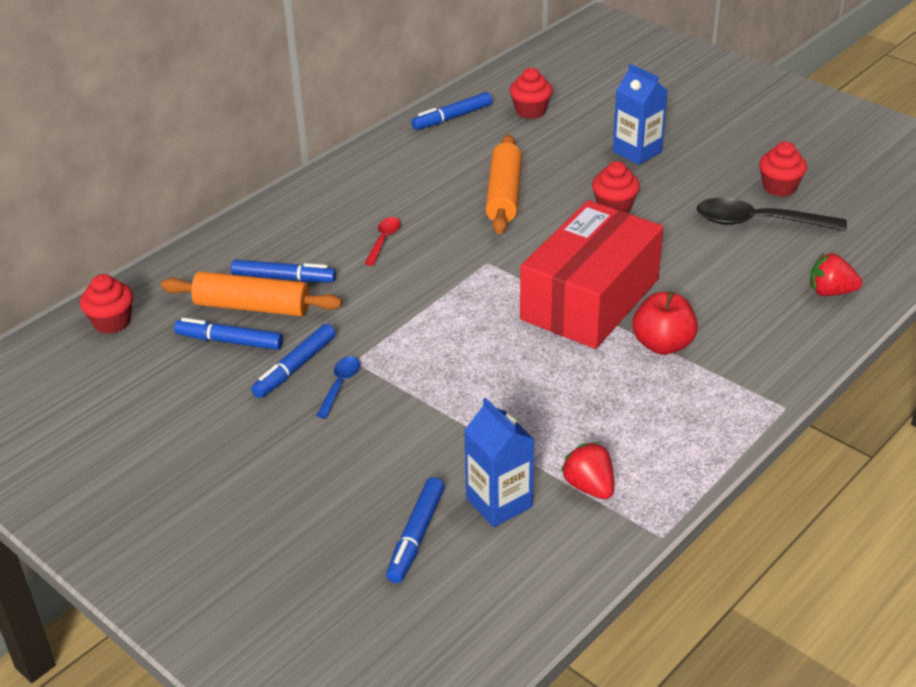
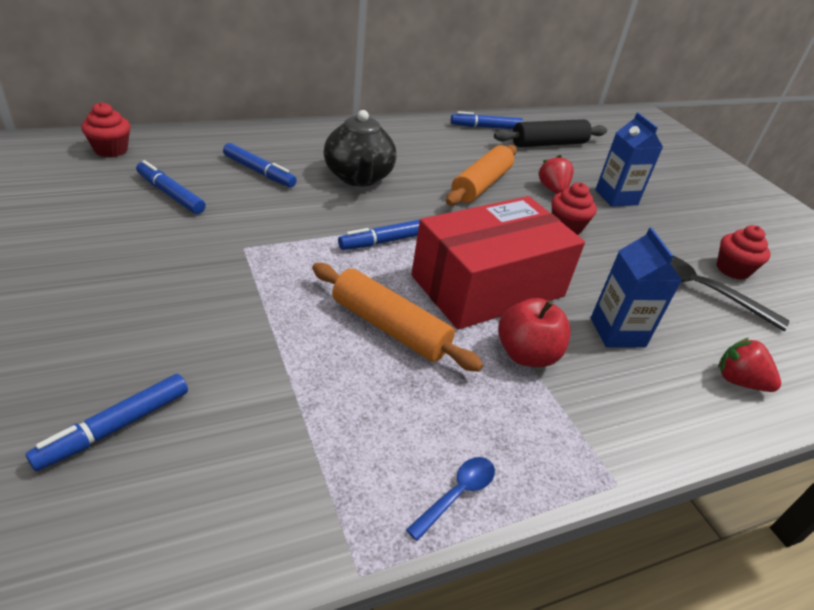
camera: 20 degrees right, 0 degrees up
(252, 307) = (215, 180): orange rolling pin -> orange rolling pin (389, 327)
(295, 367) = (193, 232): blue marker -> blue marker (386, 241)
(340, 385) = (211, 260): blue spoon -> blue spoon (457, 494)
(383, 240) = (358, 177): red spoon -> black teapot
(499, 503) = (228, 434): blue carton -> blue carton (617, 332)
(530, 111) = (548, 144): red cupcake -> black rolling pin
(589, 486) = (333, 465): red strawberry -> red strawberry (552, 189)

